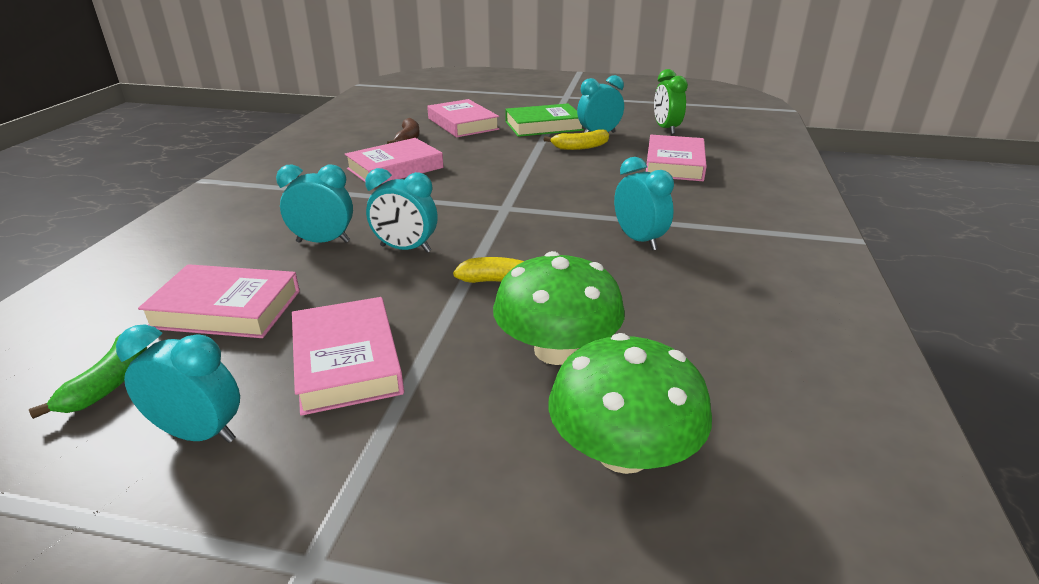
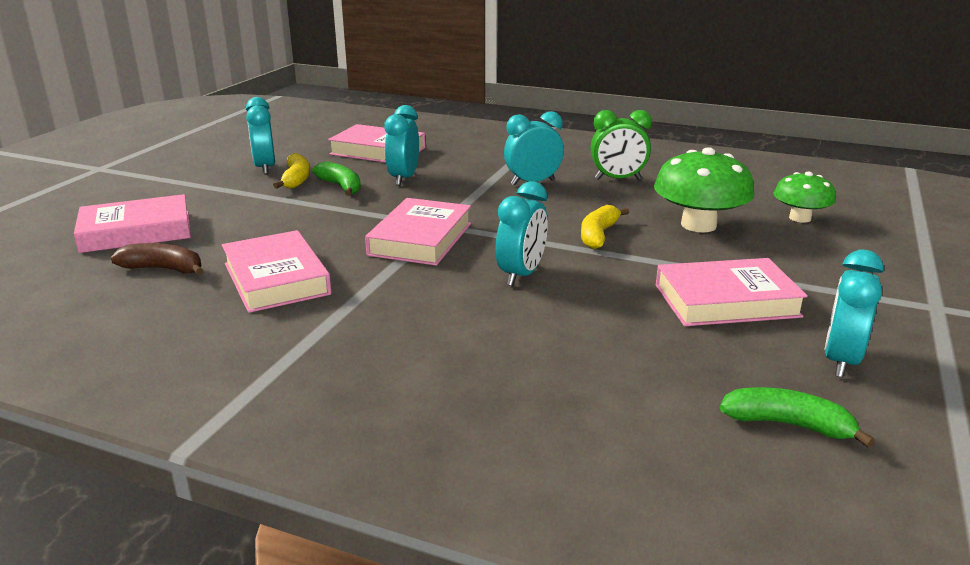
camera: 80 degrees left, 5 degrees down
(226, 309) = (641, 370): pink book -> pink book (421, 239)
(323, 242) = (488, 321): turquoise clock -> turquoise clock (403, 178)
(543, 126) = (204, 189): green book -> none
(573, 163) = (341, 186): none -> green banana
(623, 452) = (800, 218): green mushroom -> green mushroom, size x0.62
(666, 129) = (279, 141): green clock -> green clock (618, 179)

